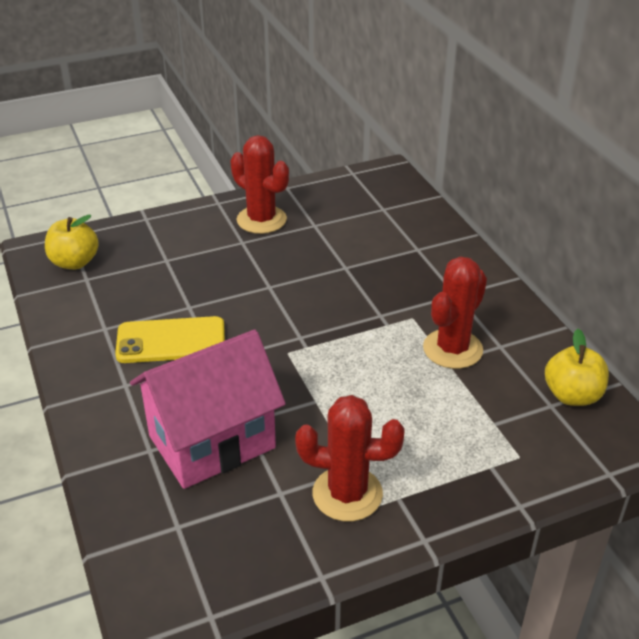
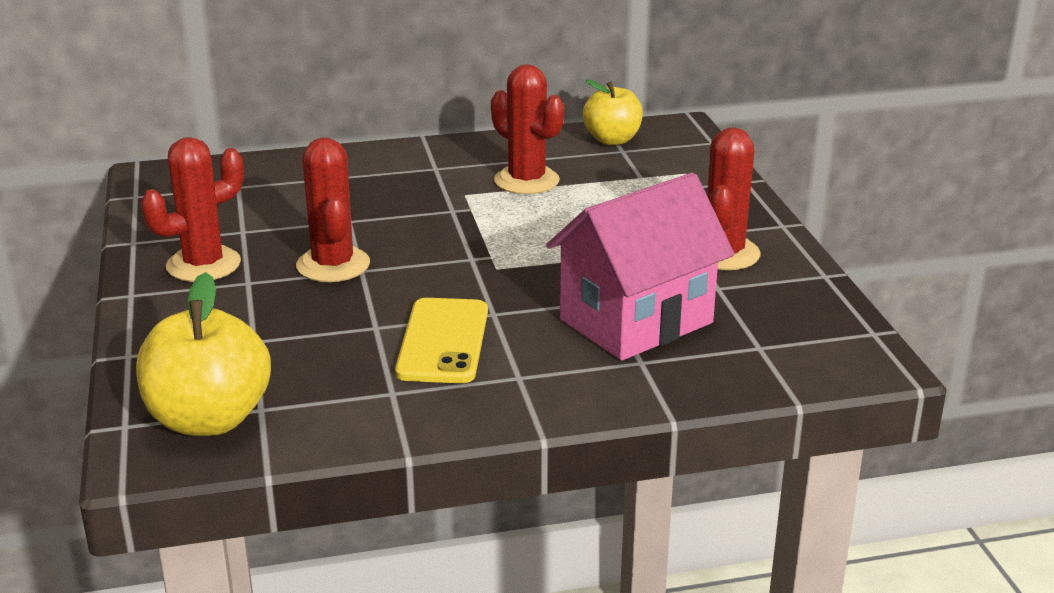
camera: 80 degrees left, 10 degrees down
(74, 262) = (209, 419): yellow apple -> yellow apple, size x1.51
(212, 442) = (636, 321): pink house -> pink house turned 75 degrees clockwise
(273, 272) = (333, 265): none -> red cactus

